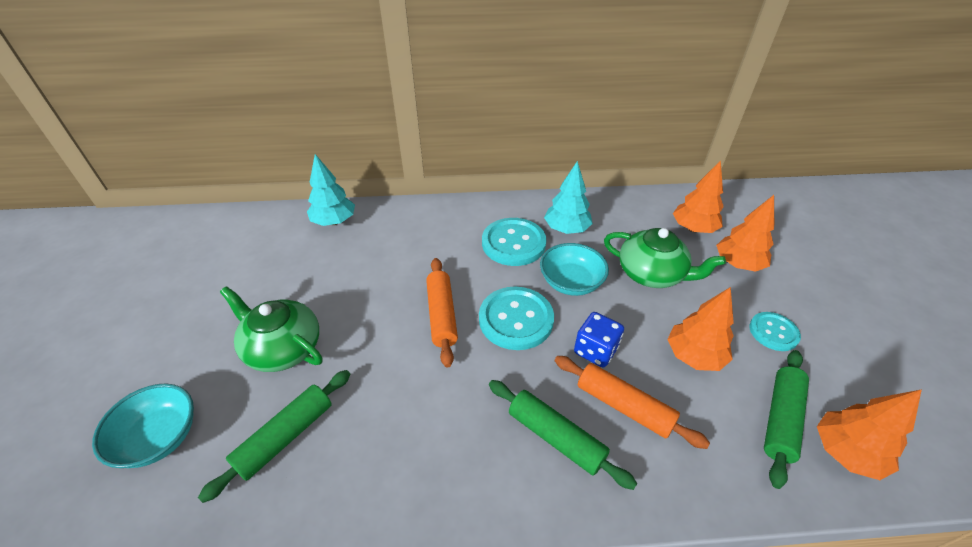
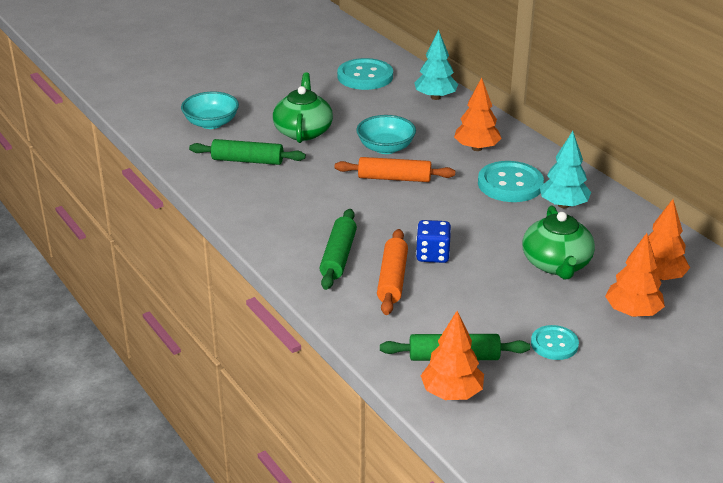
camera: 60 degrees right, 10 degrees down
(442, 315) = (394, 178): orange rolling pin -> orange rolling pin turned 45 degrees clockwise
(516, 319) = (425, 211): turquoise button -> turquoise button (365, 76)
(571, 282) = (495, 225): turquoise bowl -> turquoise bowl (385, 148)
(694, 356) = (477, 304): orange tree -> orange tree (476, 148)

